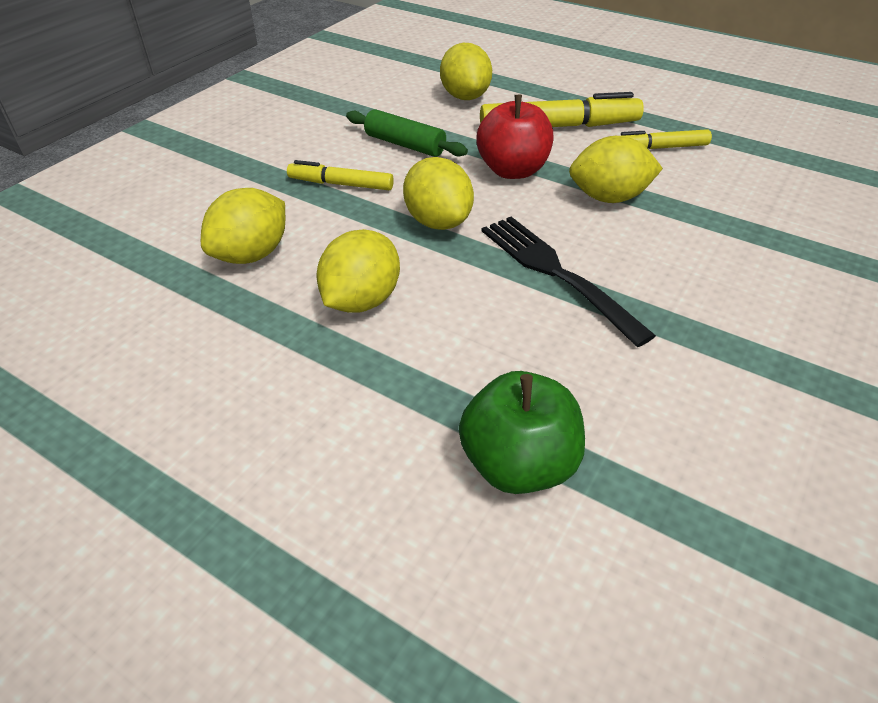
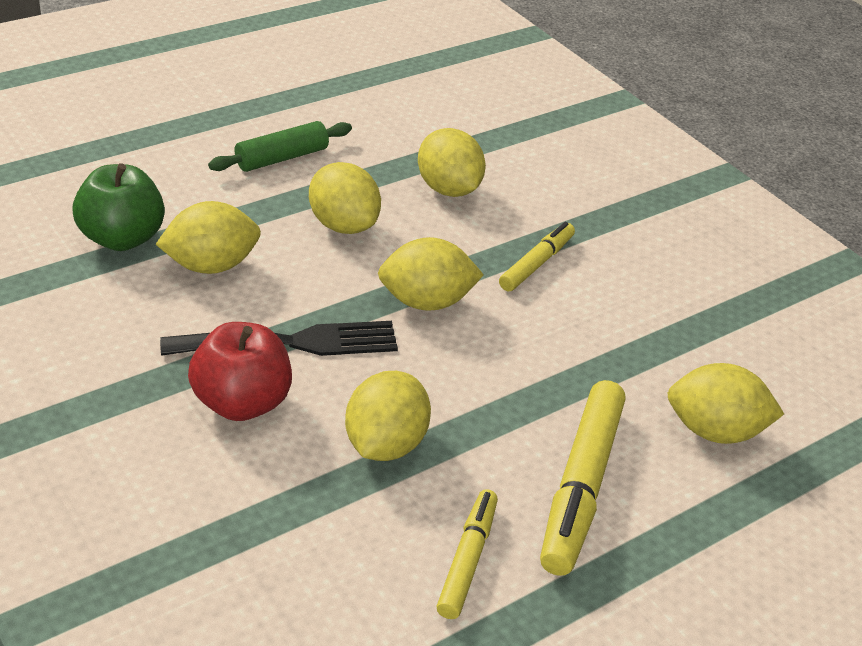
camera: 110 degrees right, 5 degrees down
(405, 145) = (600, 332): green rolling pin -> green rolling pin (282, 158)
(501, 365) = (211, 266): none -> yellow lemon
(512, 170) = (492, 393): red apple -> red apple (242, 403)

